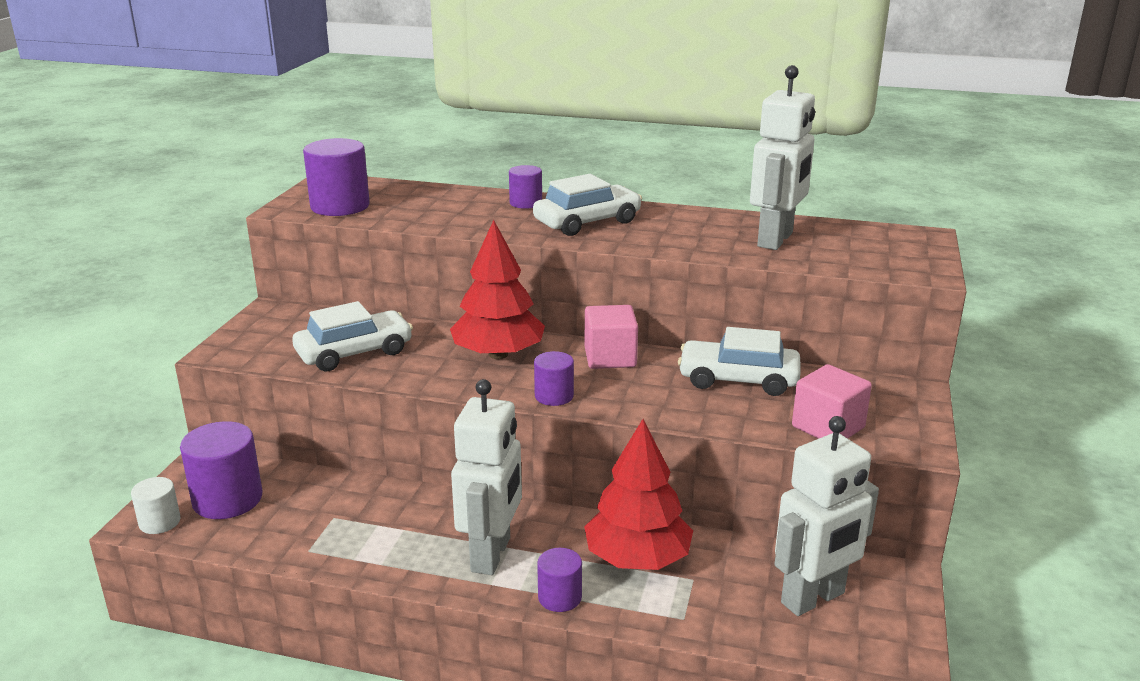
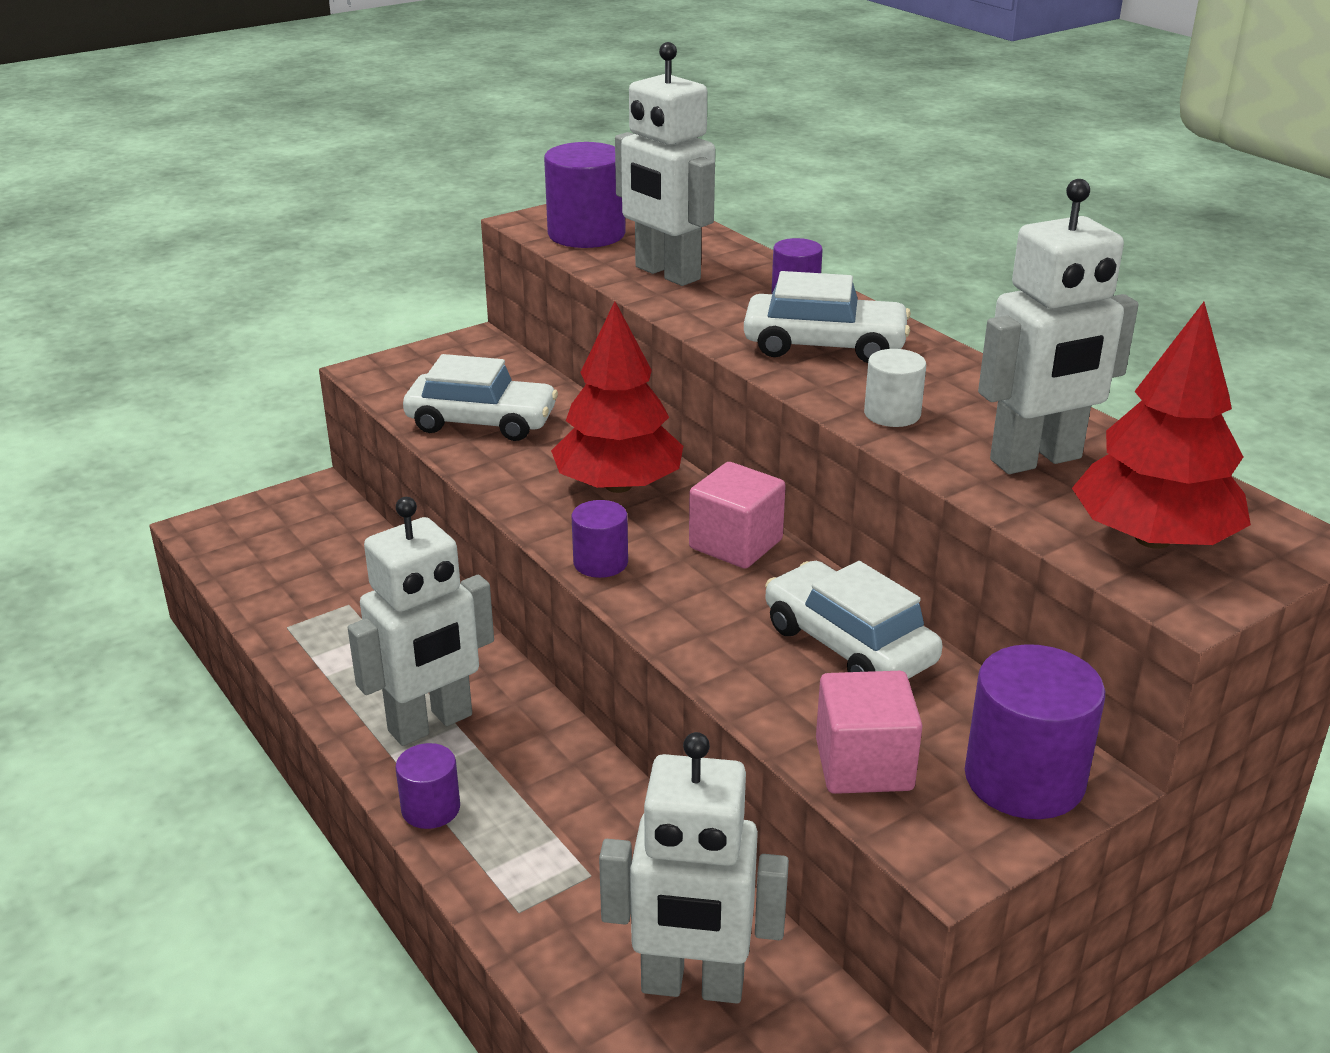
camera: 40 degrees right, 5 degrees up
(159, 522) = (214, 534): white cylinder -> white cylinder (892, 414)
(227, 499) = (289, 539): purple cylinder -> purple cylinder (1024, 779)
(432, 213) = (666, 273): none -> white robot
(637, 558) = (565, 814): red tree -> red tree (1153, 539)

